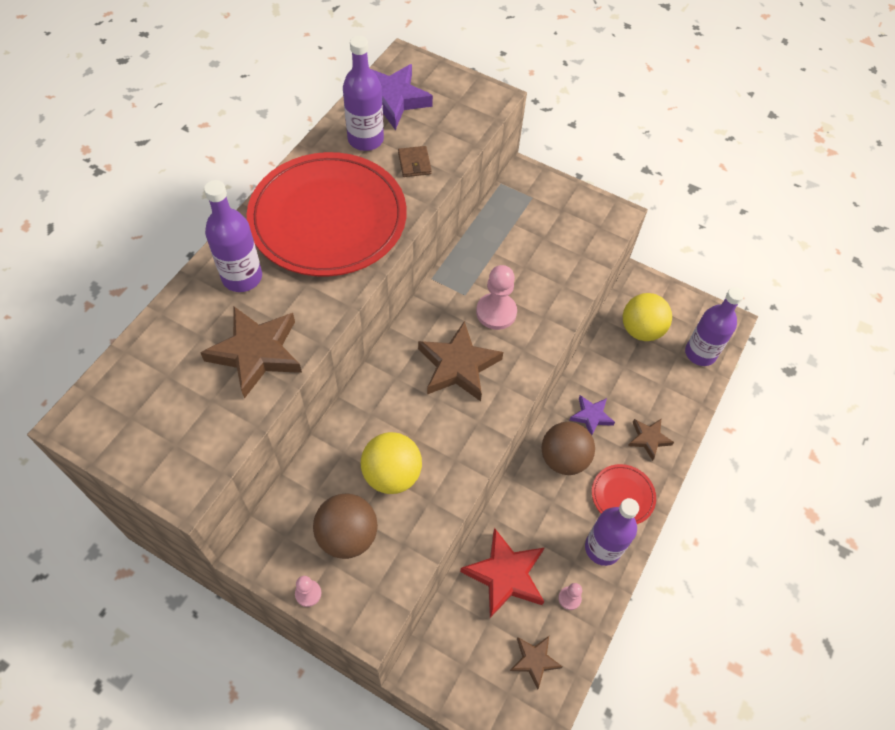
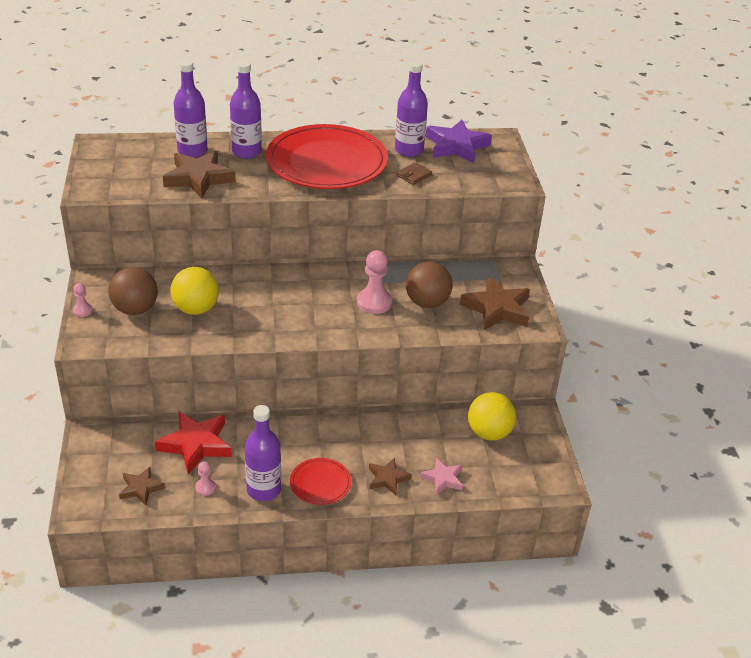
camera: 55 degrees right, 20 degrees down
(458, 366) = (309, 303): brown star -> brown star (497, 309)
(564, 459) = (321, 436): brown ball -> brown ball (427, 302)
(591, 416) = (375, 436): purple star -> none
(673, 398) = (443, 479): none -> pink star
(700, 353) = (506, 479): purple bottle -> purple bottle (192, 151)

